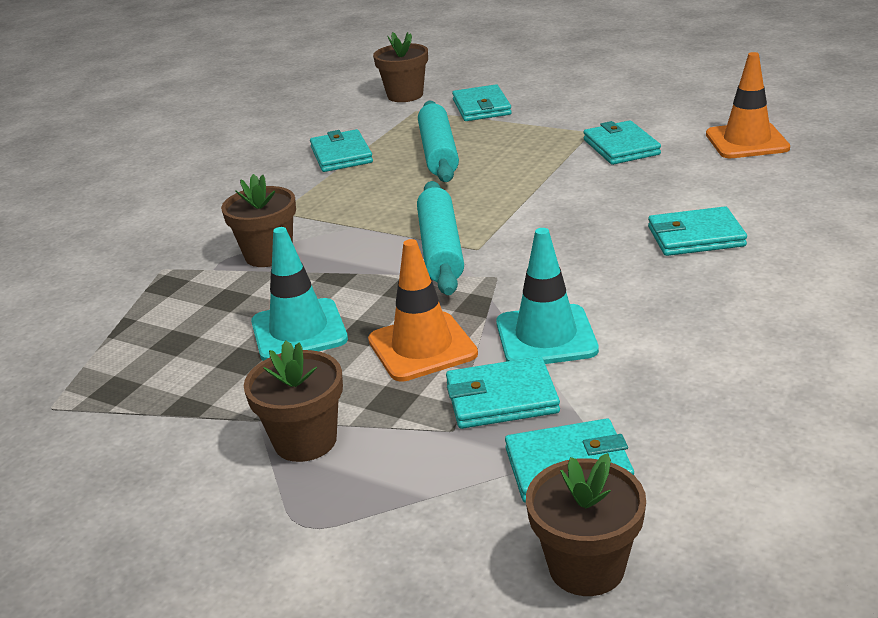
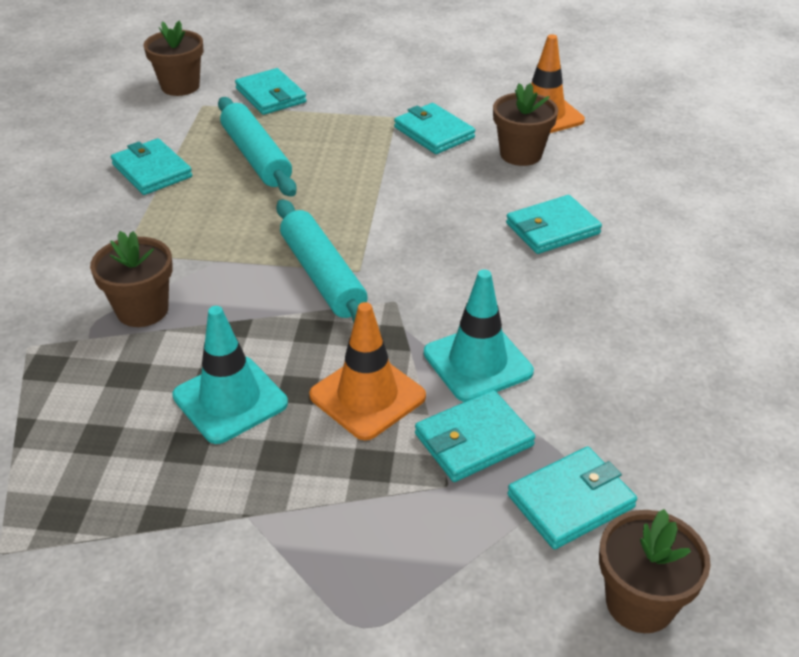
camera: 25 degrees left, 10 degrees up
(305, 441) = (311, 529): brown flower pot -> brown flower pot (521, 154)

